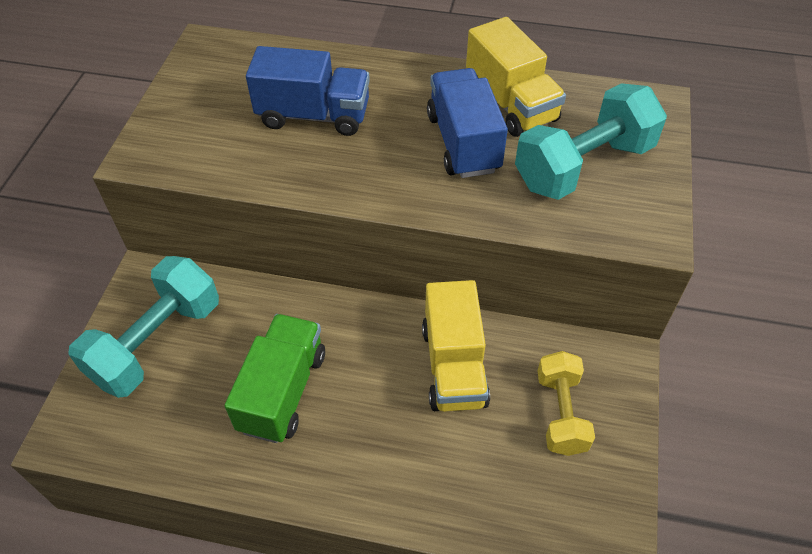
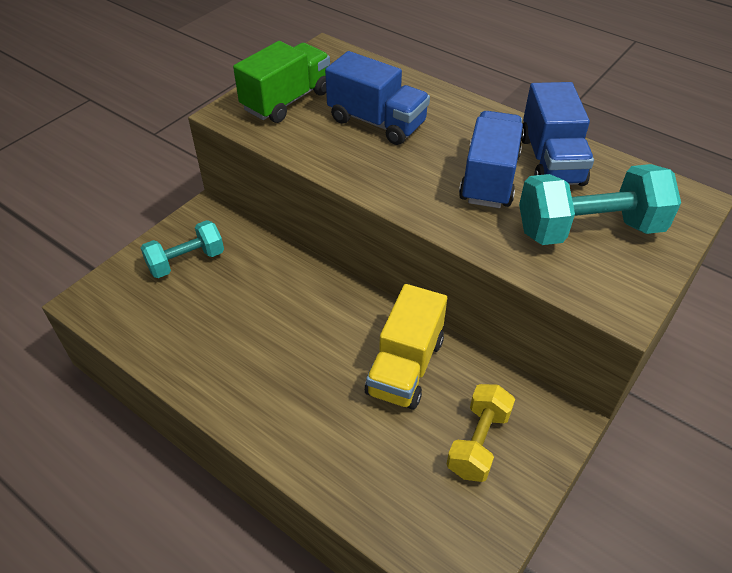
camera: 25 degrees right, 5 degrees down
(157, 342) = (186, 261): turquoise dumbbell -> turquoise dumbbell, size x0.63
(282, 391) = (256, 332): green truck -> green truck (286, 101)
(510, 103) = (551, 161): yellow truck -> blue truck

